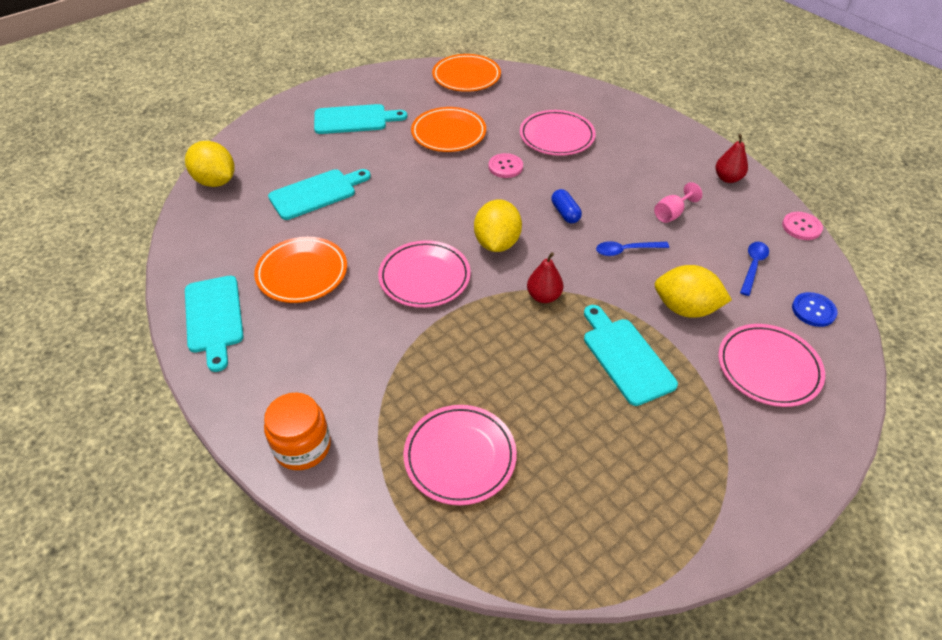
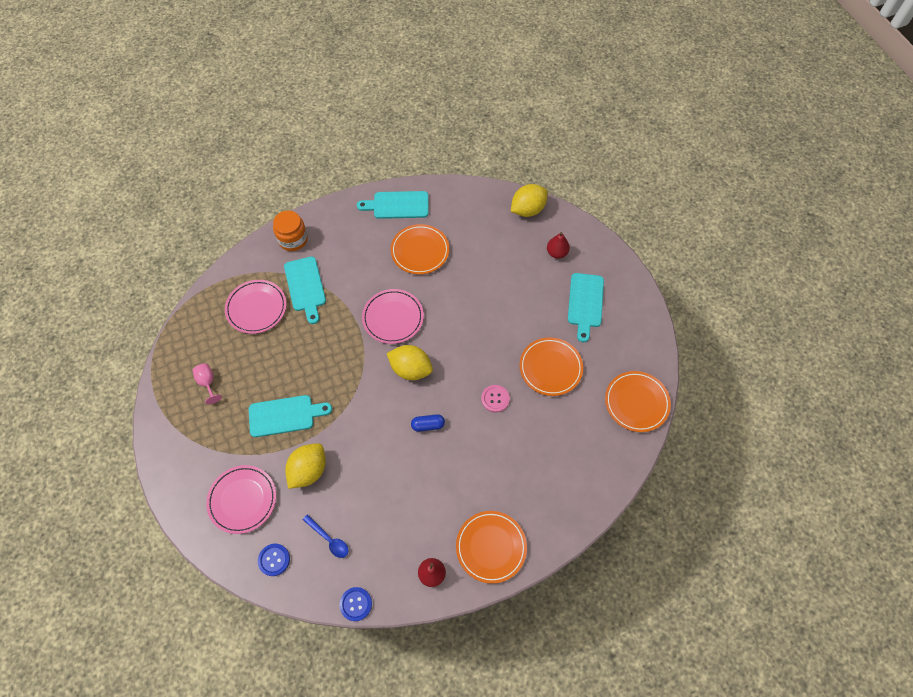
camera: 105 degrees right, 15 degrees up
(316, 193) = (498, 267): turquoise cutting board -> turquoise cutting board (305, 287)
(543, 296) = (351, 384): red pear -> red pear (556, 253)
(556, 136) = (526, 451): pink plate -> none
(626, 250) = (375, 454): blue spoon -> none
(671, 214) = (403, 505): pink goblet -> pink goblet (208, 383)
(672, 144) = (491, 547): none -> orange plate
(801, 227) = (356, 604): pink button -> blue button

